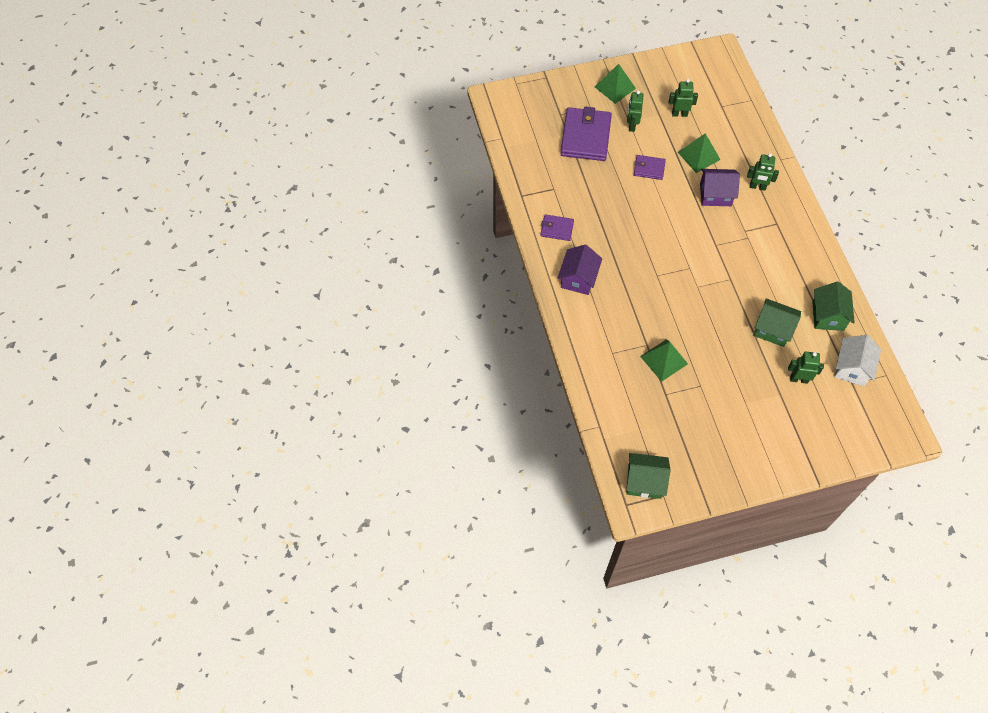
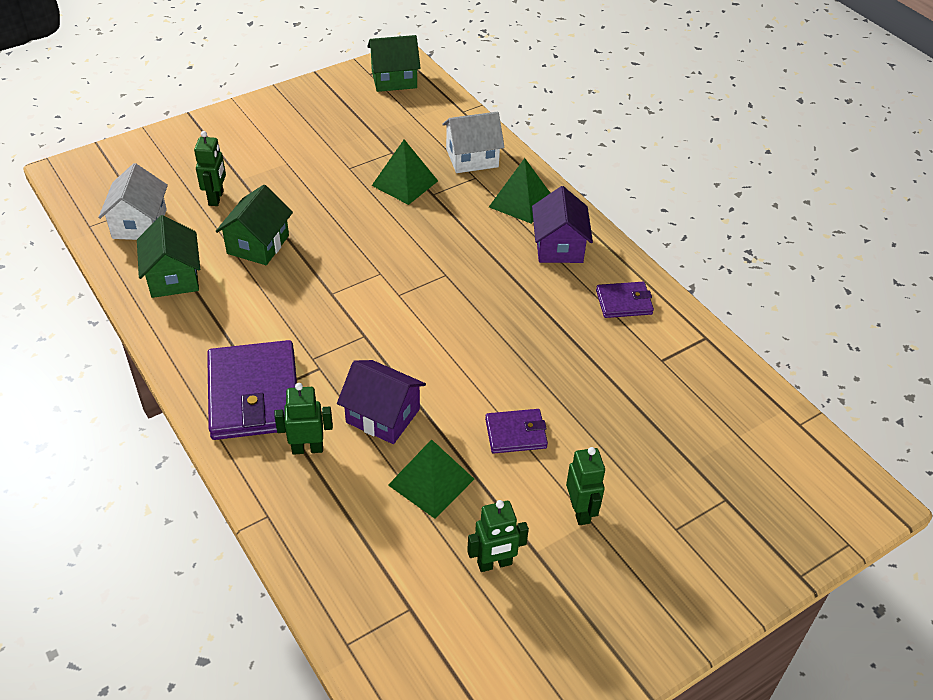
camera: 160 degrees right, 15 degrees down
(585, 137) = (656, 465): purple wallet -> purple wallet (254, 394)
(608, 372) = (472, 158): none -> white house
(615, 87) = (650, 591): green pyramid -> green pyramid (520, 202)
(715, 194) = (383, 416): purple house -> purple house turned 45 degrees clockwise
(772, 329) = (258, 244): green house -> green house turned 75 degrees counterclockwise
(798, 379) = (216, 198): green robot -> green robot turned 75 degrees counterclockwise

